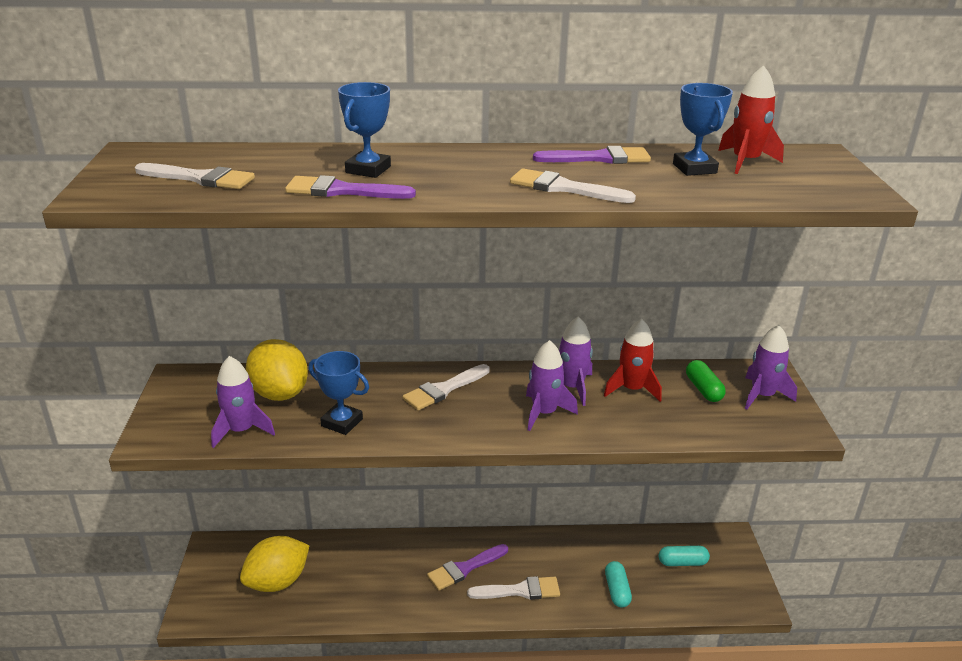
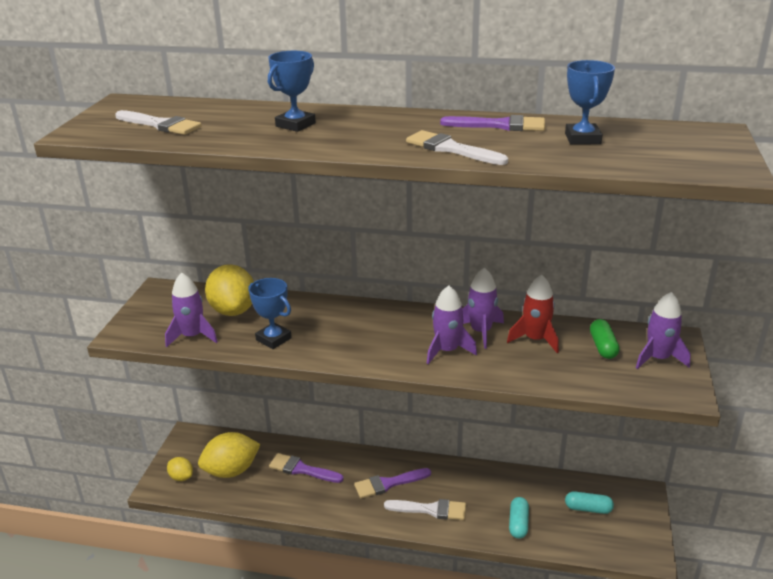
camera: 15 degrees right, 0 degrees up
(218, 599) = (181, 477): none -> yellow lemon
(342, 191) = (264, 141): purple brush -> purple brush (302, 469)
(444, 389) = (368, 322): white brush -> none
(745, 162) = (636, 135): red rocket -> none

